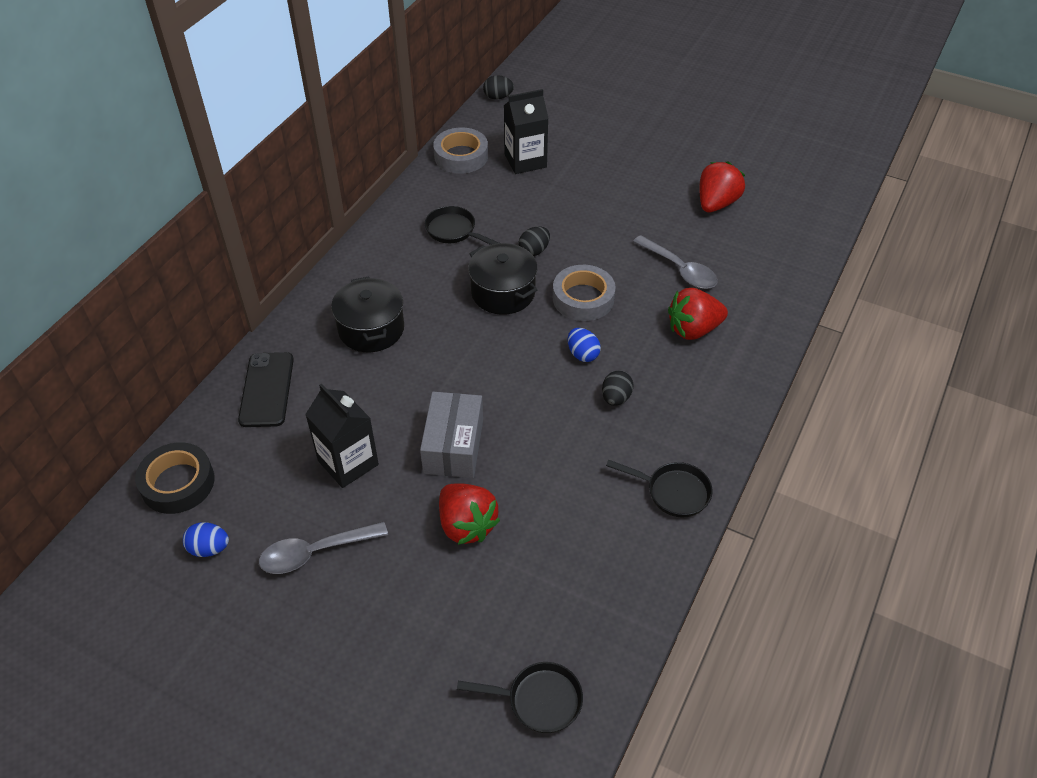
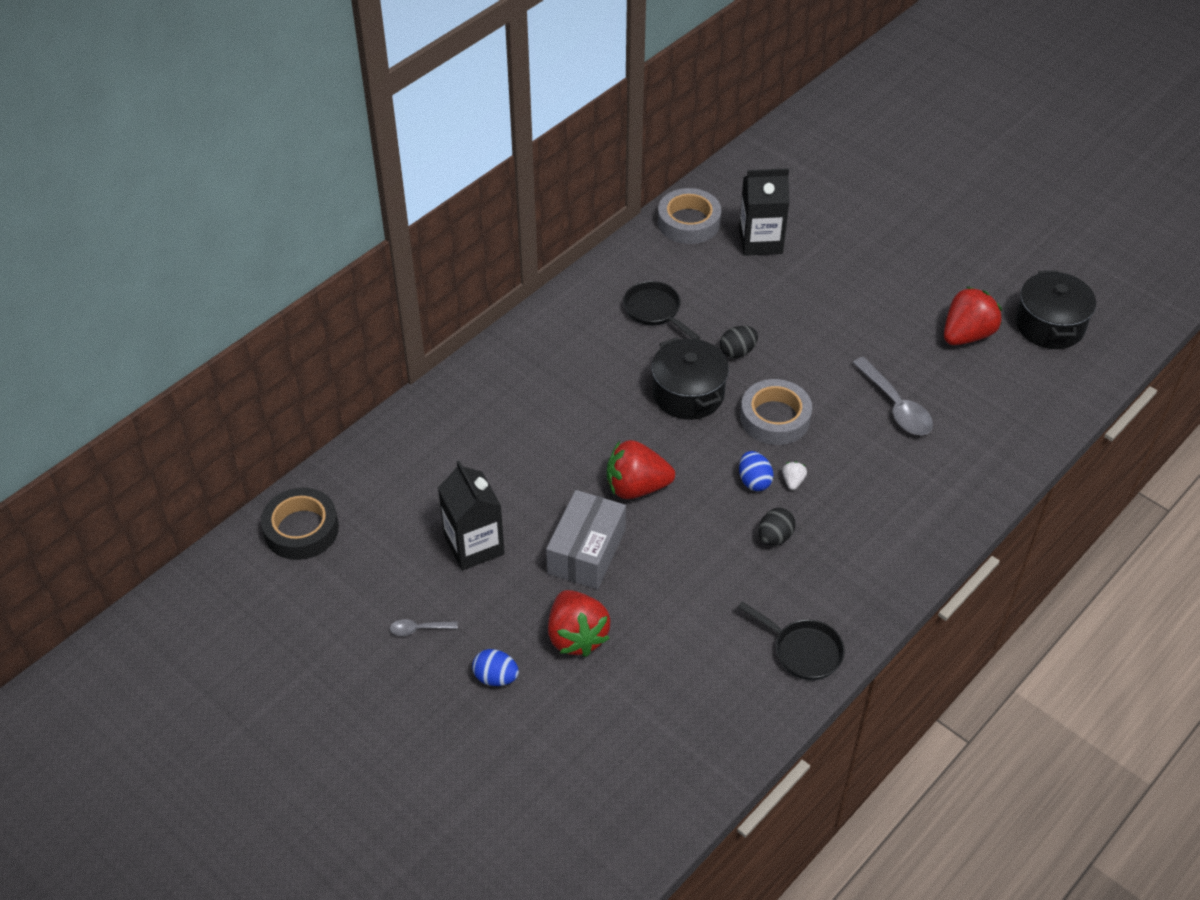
camera: 15 degrees right, 0 degrees up
(209, 548) = (317, 602): blue egg -> blue egg (496, 677)
(266, 390) = (411, 450): black phone -> none
(315, 552) = (419, 629): grey spoon -> grey spoon, size x0.51
(371, 329) = (535, 406): black pot -> black pot (1049, 325)
(498, 97) = (753, 155): black egg -> none
(539, 700) = (598, 823): black pan -> none
(615, 348) = (793, 481): none -> white strawberry
(693, 329) = (887, 478): red strawberry -> red strawberry (636, 487)

